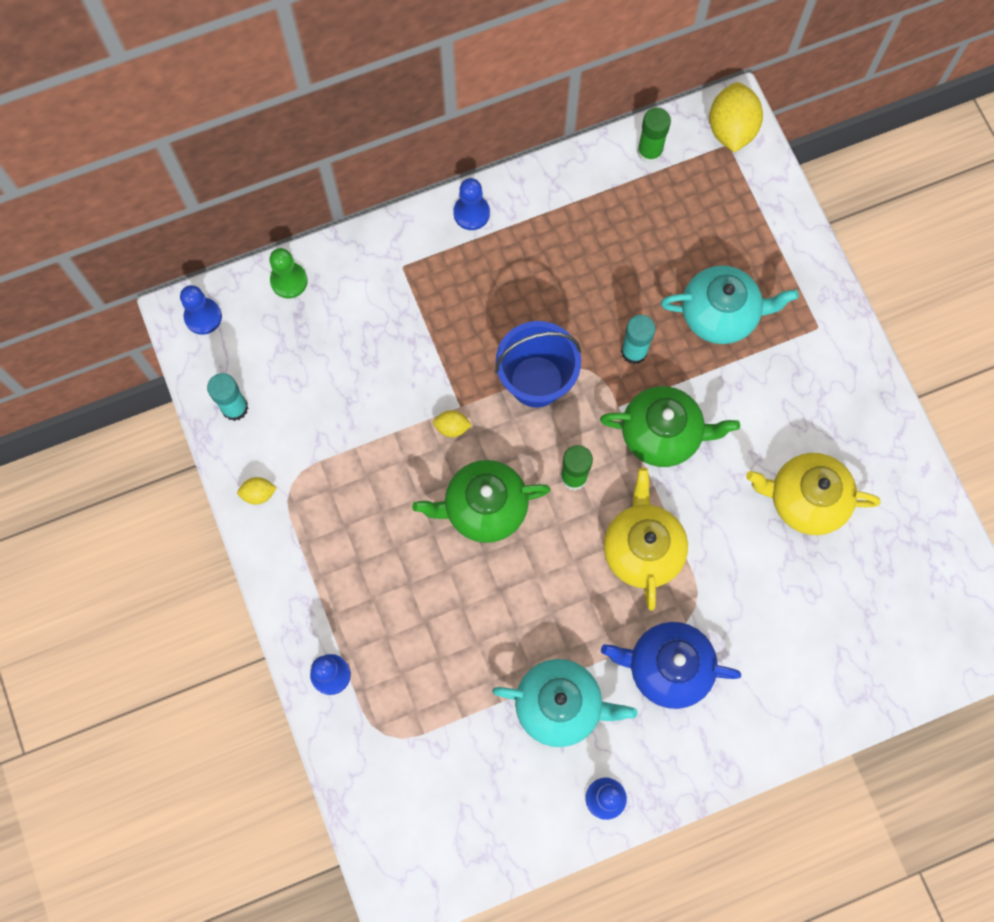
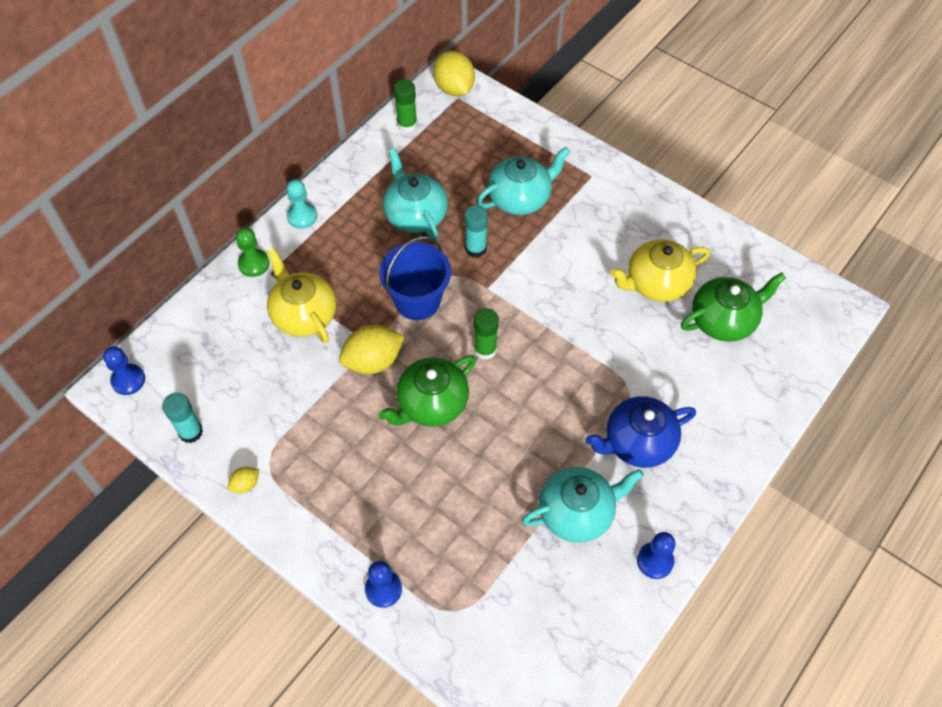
camera: 30 degrees left, 15 degrees down
(289, 281) = (186, 323): green pawn -> green pawn (254, 264)
(452, 427) = (373, 361): yellow lemon -> yellow lemon, size x2.06
(471, 213) = (302, 216): blue pawn -> turquoise pawn
(593, 275) = (415, 215): none -> turquoise teapot
(642, 549) = (566, 372): yellow teapot -> yellow teapot (304, 314)
(662, 434) = (530, 290): green teapot -> green teapot (723, 320)

